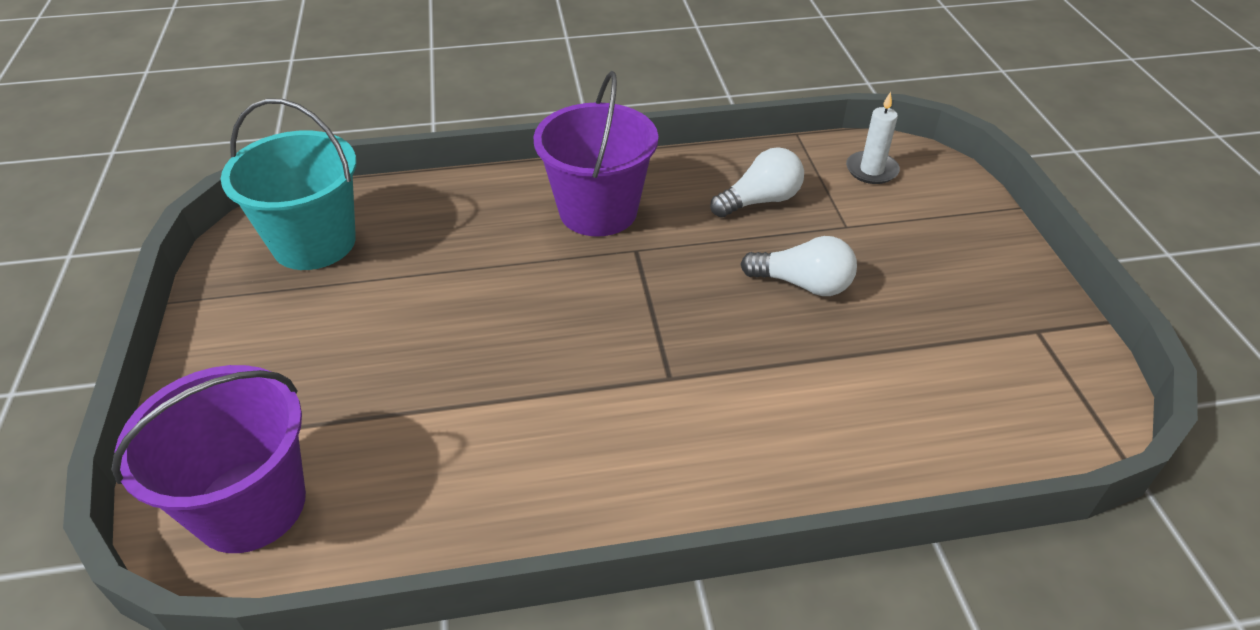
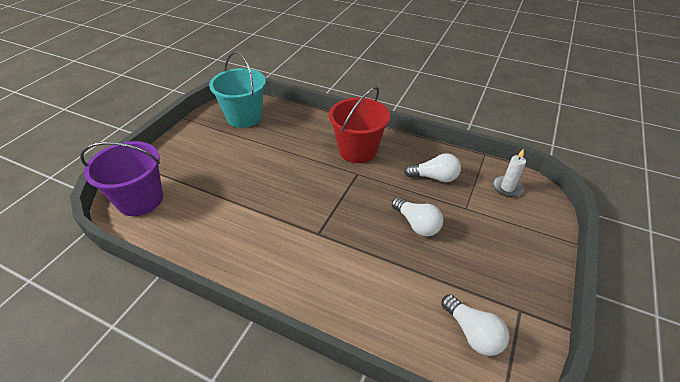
camera: 35 degrees right, 0 degrees up
(598, 211) = (357, 150): purple bucket -> red bucket
(1013, 394) = (472, 332): none -> white light bulb

